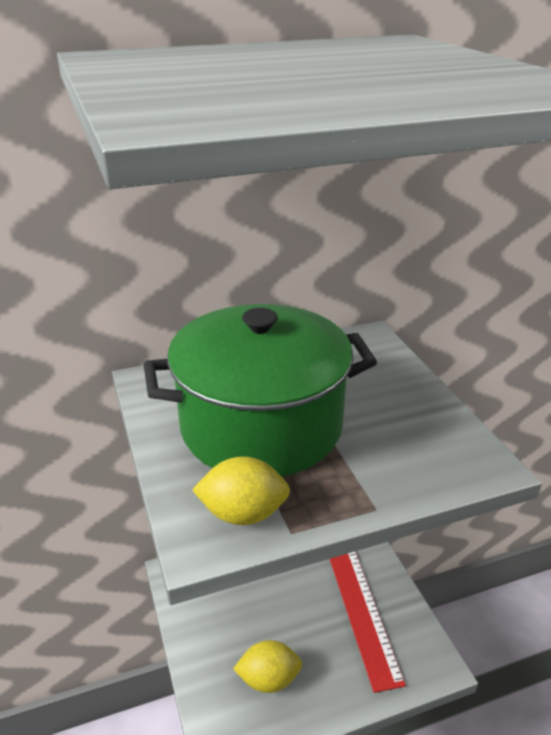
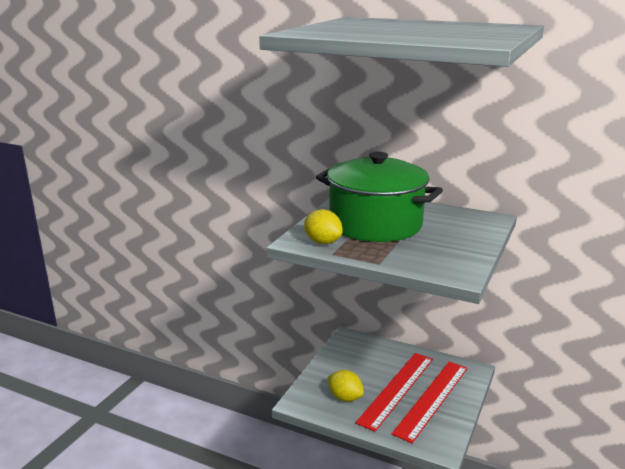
camera: 45 degrees right, 10 degrees down
(310, 614) = (396, 389): none -> red ruler

